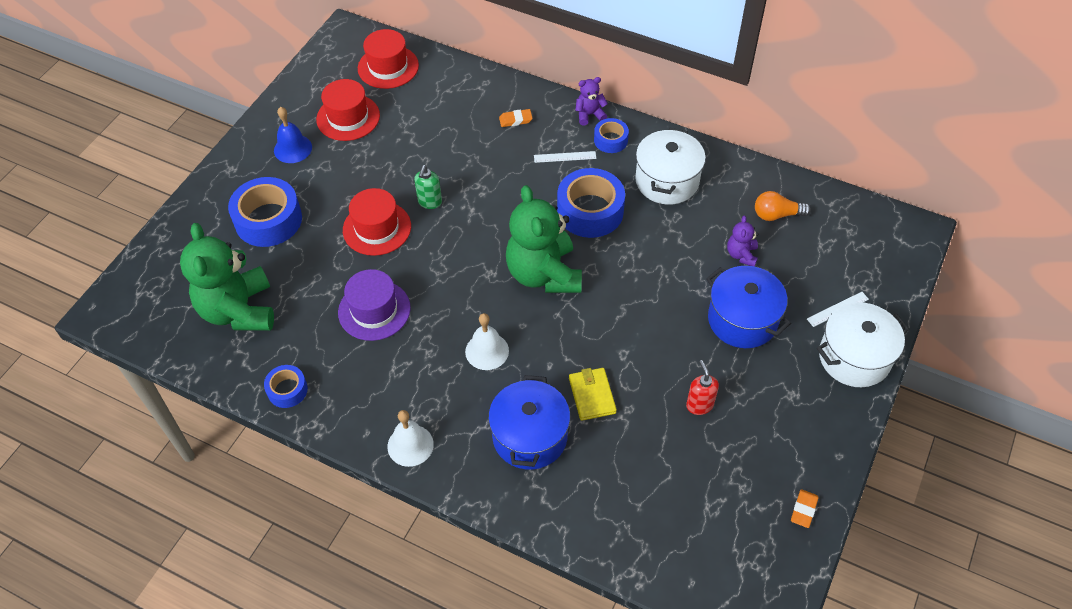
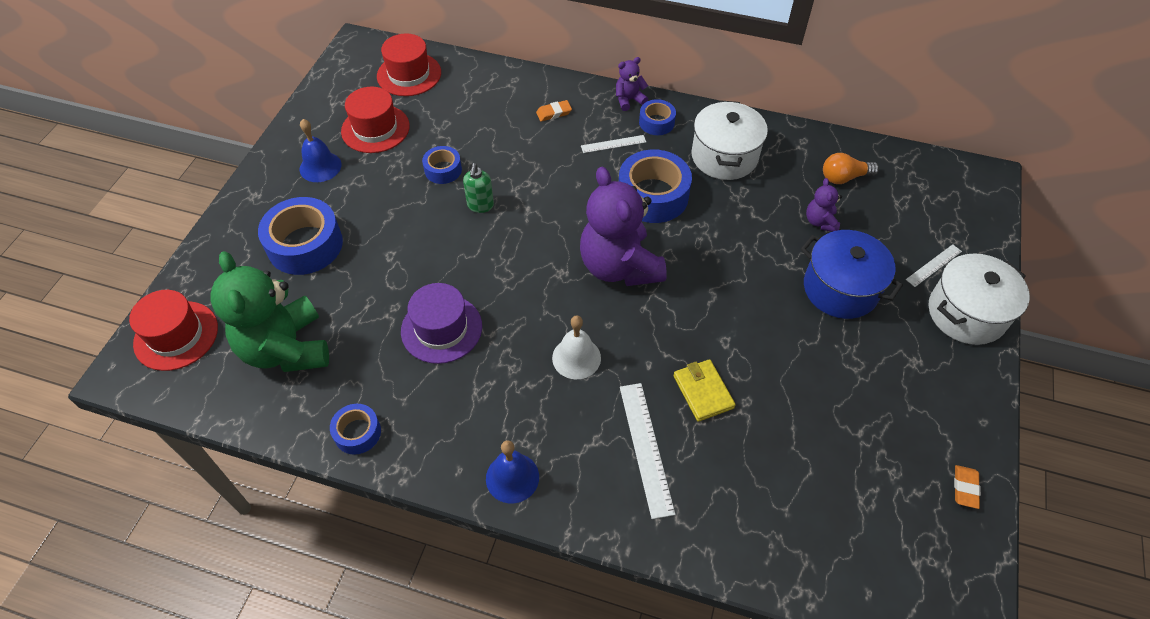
camera: 10 degrees left, 0 degrees up
(377, 228) = (428, 239): red hat -> red hat (176, 335)
(402, 164) = (443, 170): none -> blue tape
(410, 445) = (512, 477): white bell -> blue bell
(530, 436) = (645, 448): blue pot -> white ruler
(544, 274) = (619, 266): green teddy bear -> purple teddy bear
(699, 405) = (821, 386): red soap dispenser -> none

